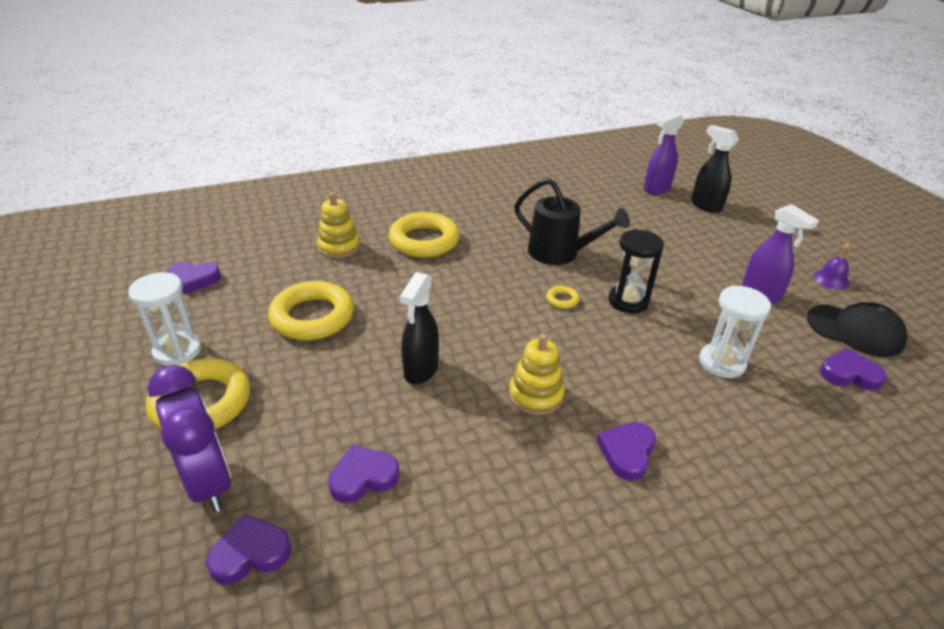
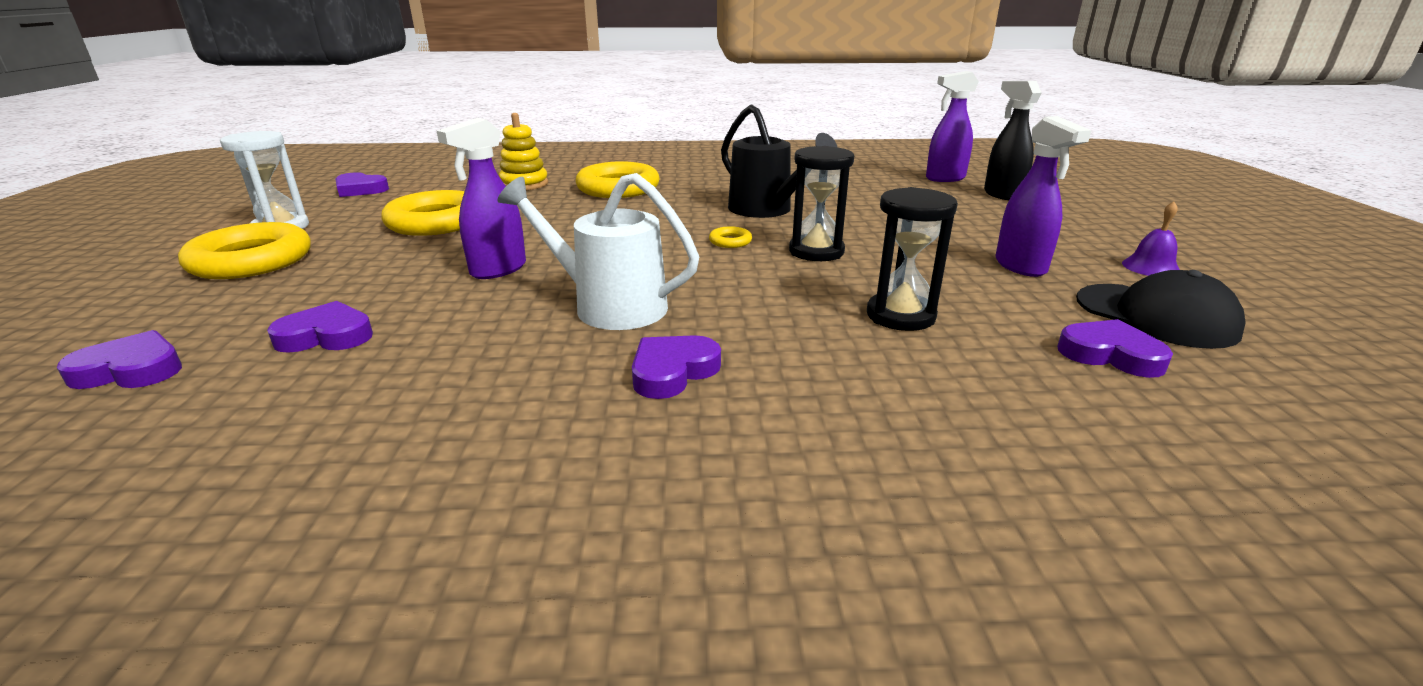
camera: 20 degrees right, 10 degrees down
(208, 482) = (175, 312): purple clock -> none
(421, 370) = (498, 270): black spray bottle -> purple spray bottle
(535, 395) = (608, 306): yellow stacking toy -> white watering can
(722, 363) = (900, 316): white hourglass -> black hourglass

